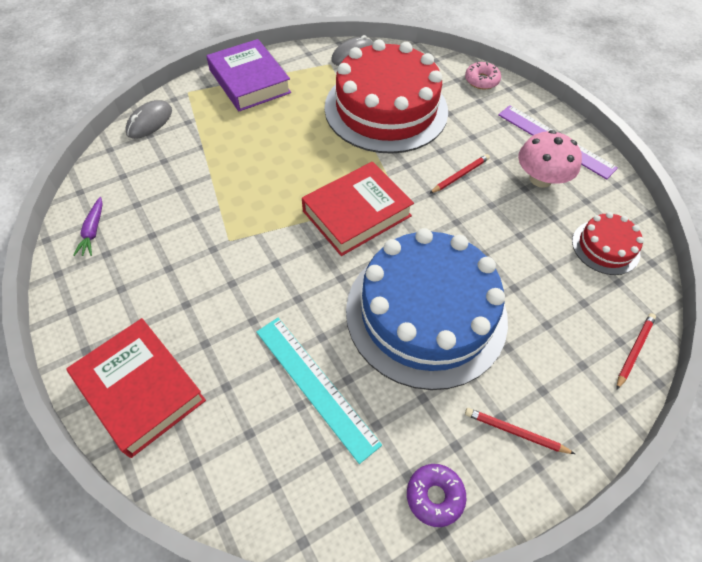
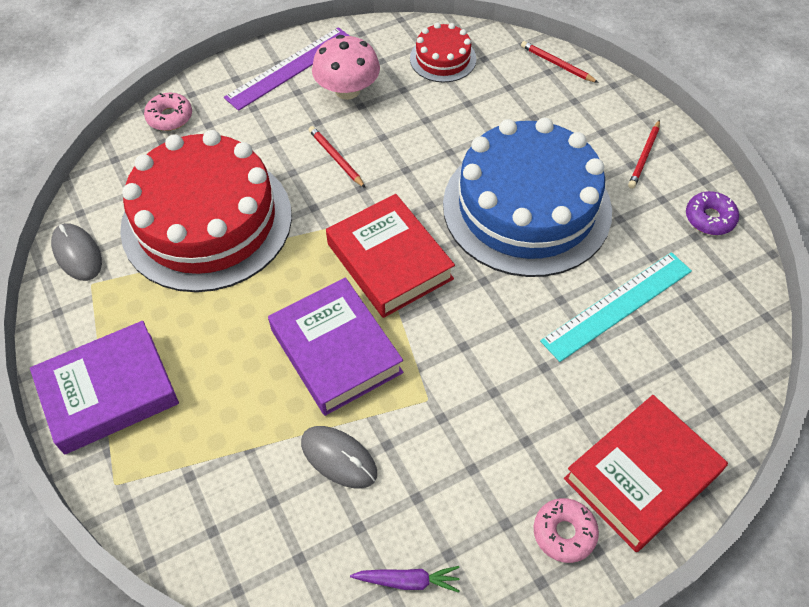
camera: 85 degrees left, 0 degrees up
(104, 327) = (564, 533): none -> pink donut
(149, 122) = (180, 535): grey mouse -> grey mouse (339, 458)
(274, 185) = (336, 351): none -> purple book

